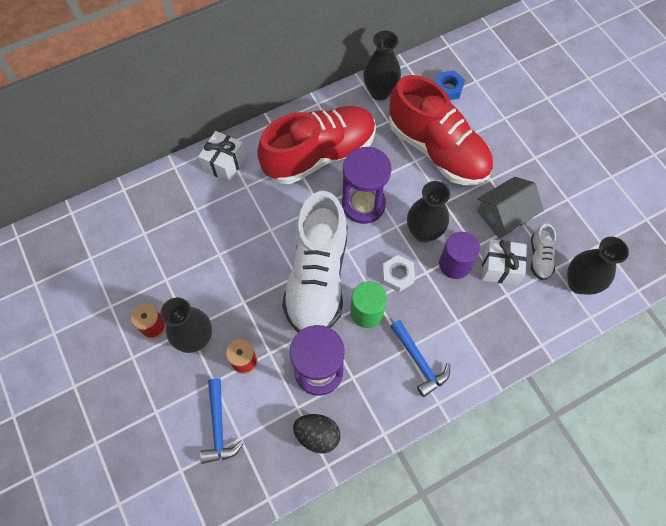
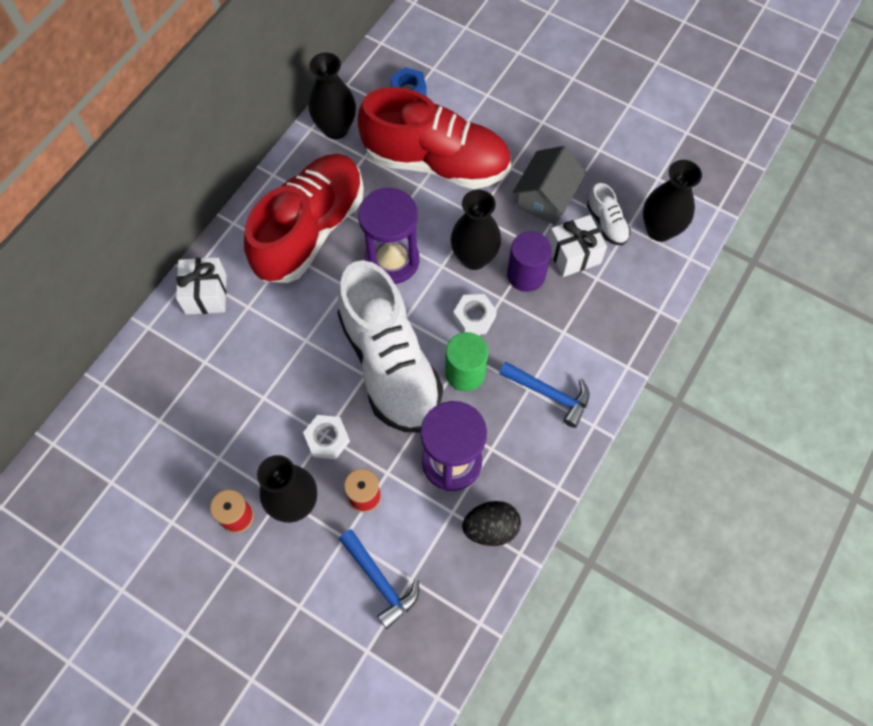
camera: 30 degrees left, 0 degrees up
(243, 306) = (327, 439): none -> white nut

